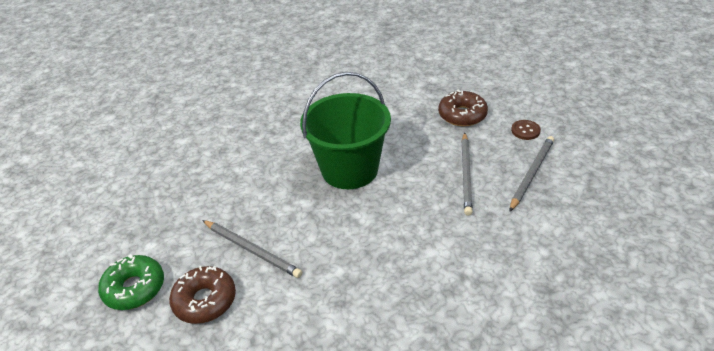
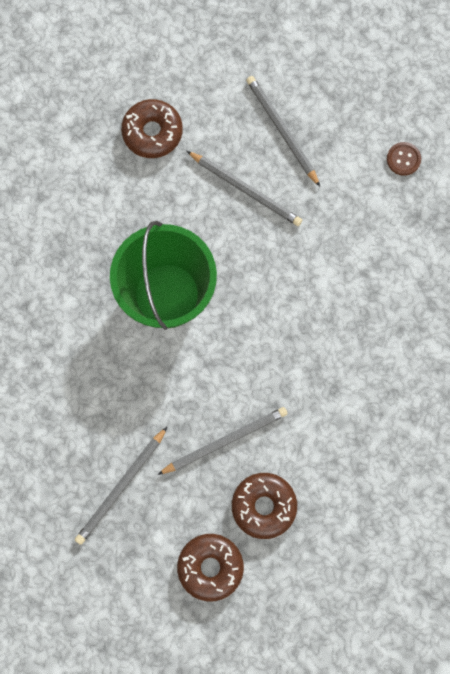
camera: 65 degrees left, 35 degrees up
(134, 288) = (210, 567): green donut -> brown donut
(184, 207) = (121, 487): none -> grey pencil
(525, 131) = (218, 90): brown button -> brown button (403, 159)

